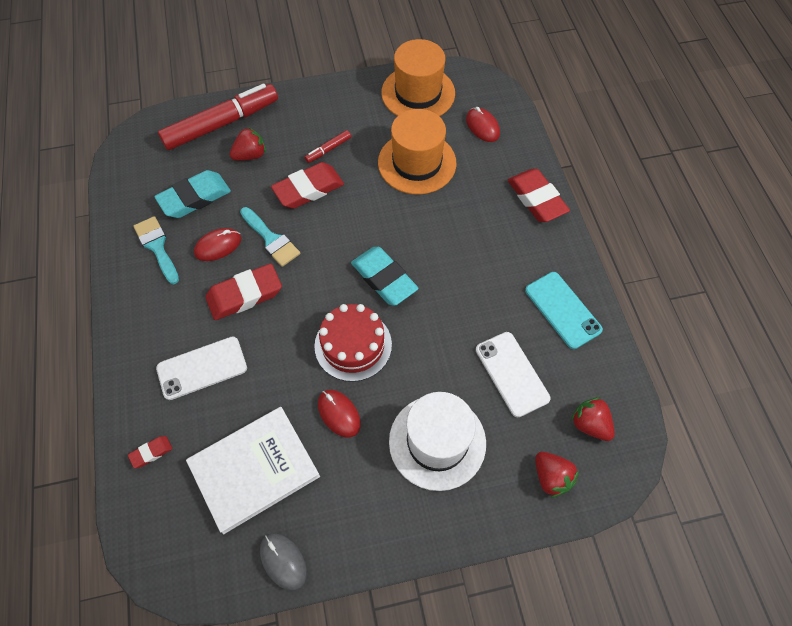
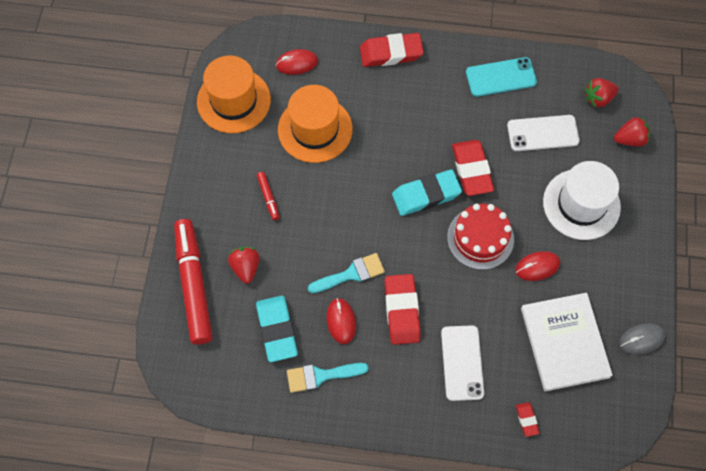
camera: 70 degrees left, 5 degrees up
(308, 189) = (308, 227): red eraser -> red eraser (472, 170)

